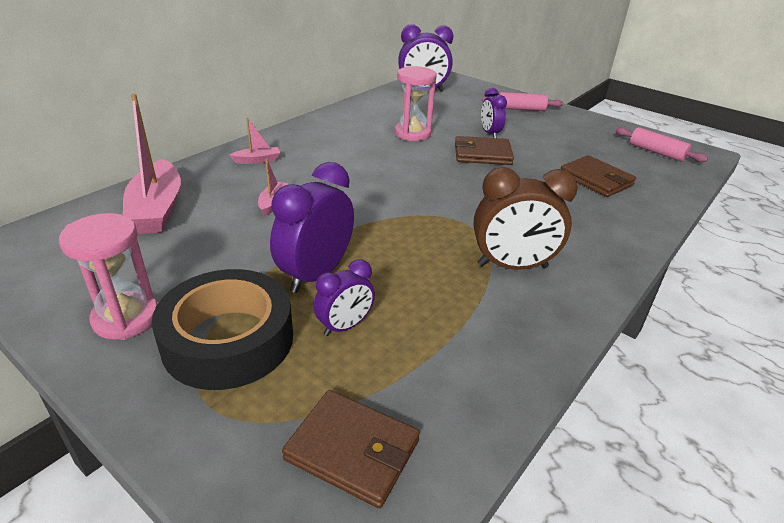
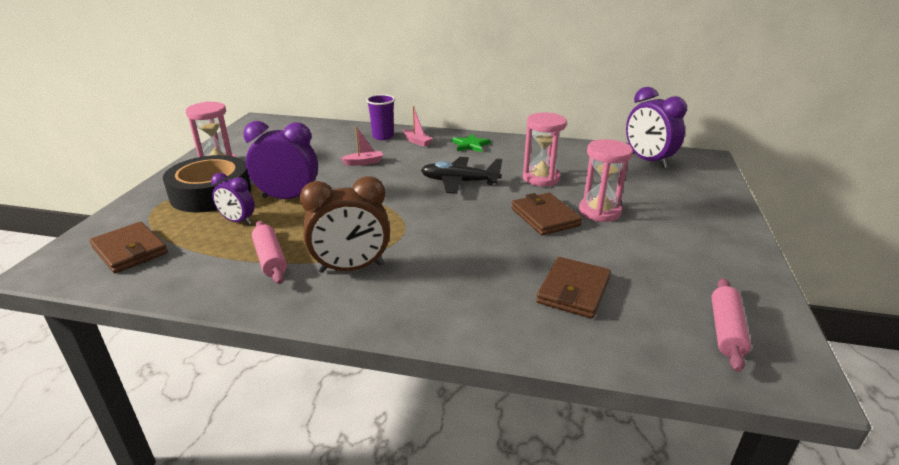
camera: 65 degrees right, 5 degrees down
(157, 209) = (327, 137): pink boat -> none
(213, 174) = (383, 136): none -> purple cup
(304, 139) = (470, 145): none -> green star
(352, 450) = (130, 250): brown wallet -> brown wallet turned 45 degrees counterclockwise
(382, 167) = (459, 182): none -> black plane
(489, 133) = (599, 211): purple clock -> pink hourglass
(512, 266) = (351, 268): brown clock -> brown clock turned 75 degrees counterclockwise
(521, 109) = (697, 216): pink rolling pin -> pink rolling pin (270, 259)

